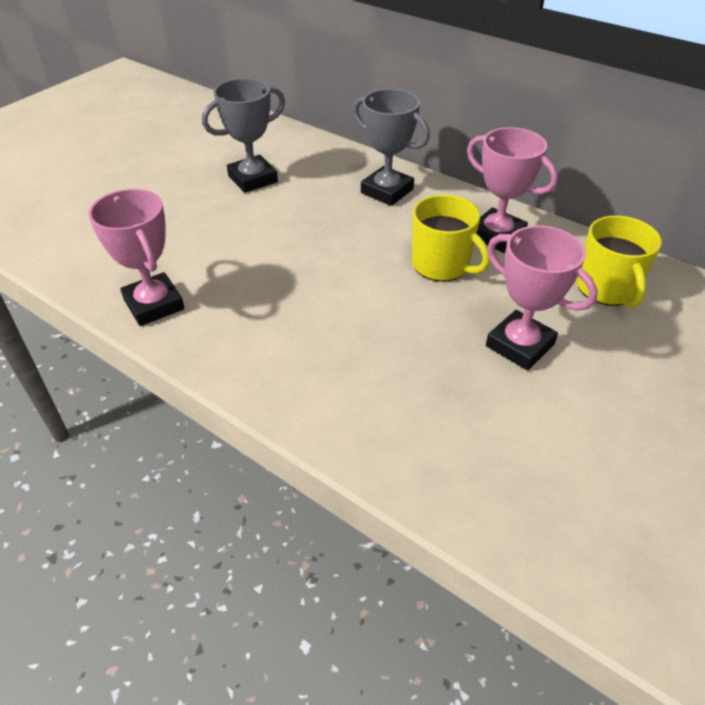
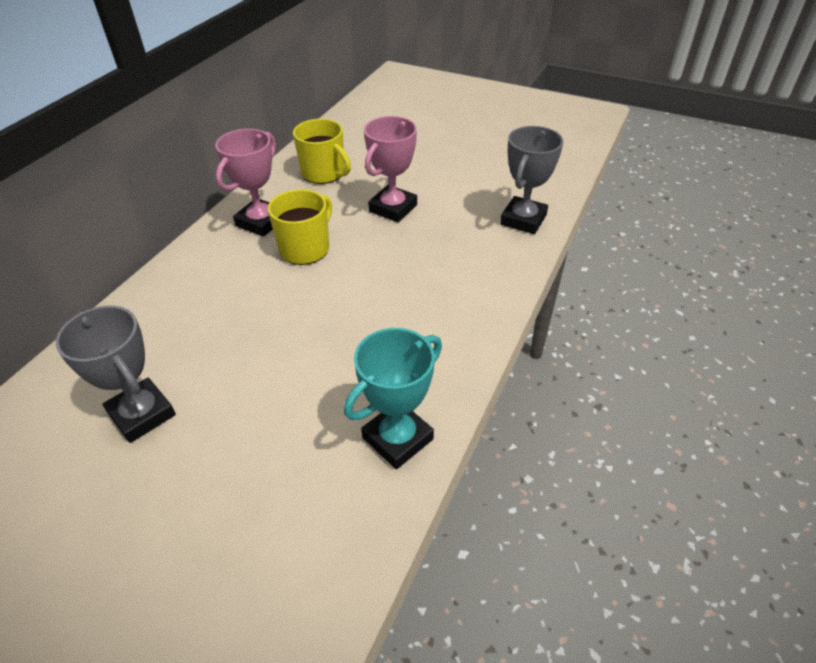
camera: 100 degrees left, 0 degrees up
(154, 304) = (397, 438): pink trophy -> turquoise trophy
(387, 191) = (183, 293): grey trophy -> grey trophy (523, 220)
(606, 288) = (324, 173): yellow mug -> yellow mug turned 60 degrees clockwise

